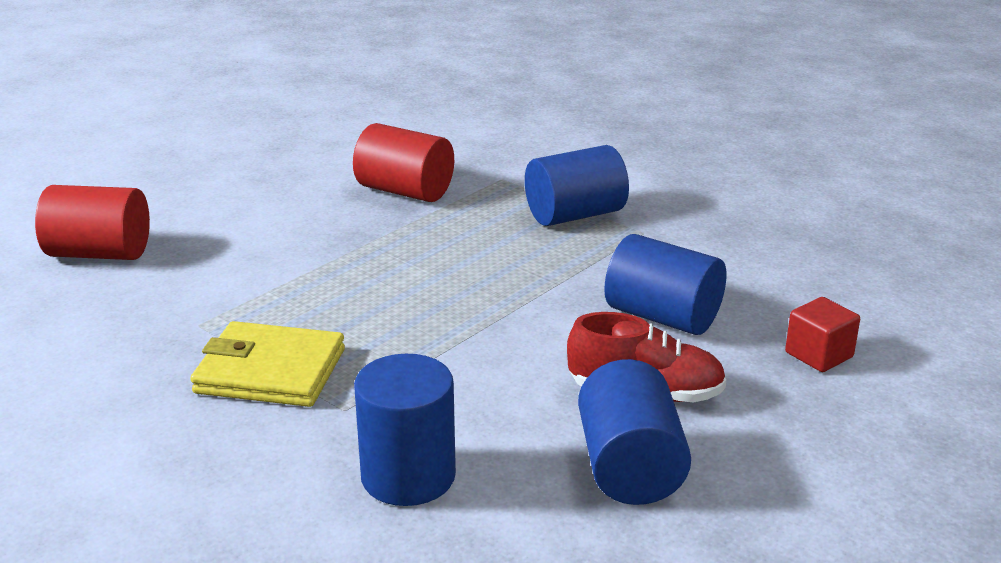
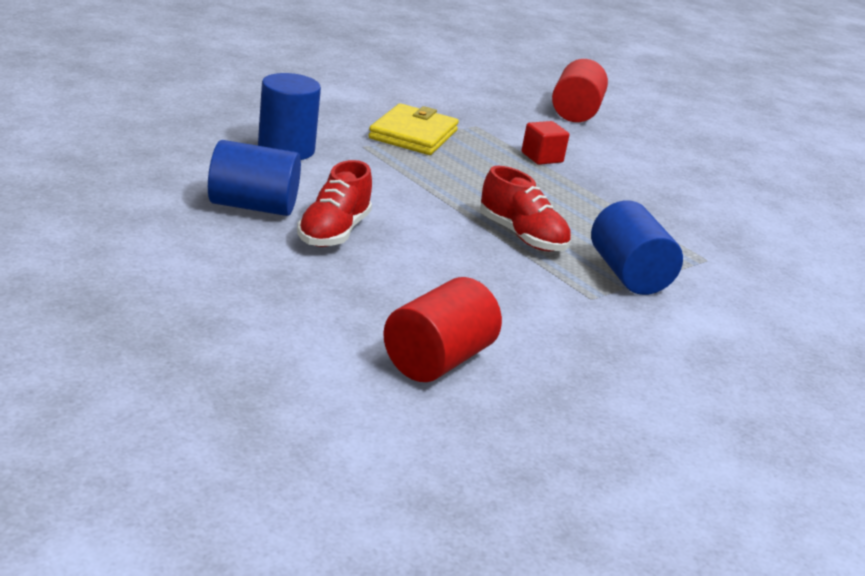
camera: 95 degrees right, 0 degrees up
(405, 191) = (676, 215): red cylinder -> red cylinder (437, 360)
(540, 272) = (522, 236): none -> red shoe
(662, 317) = (436, 266): blue cylinder -> none
(819, 355) = (350, 314): red cube -> red cube (542, 157)

